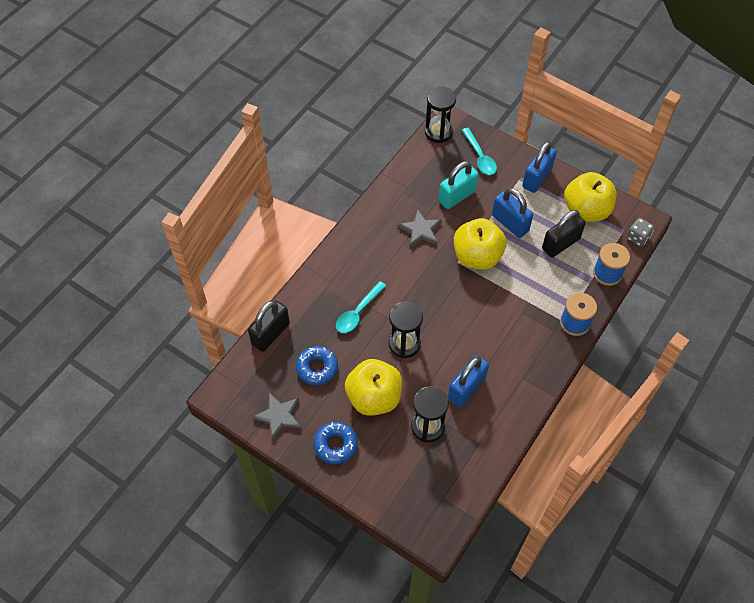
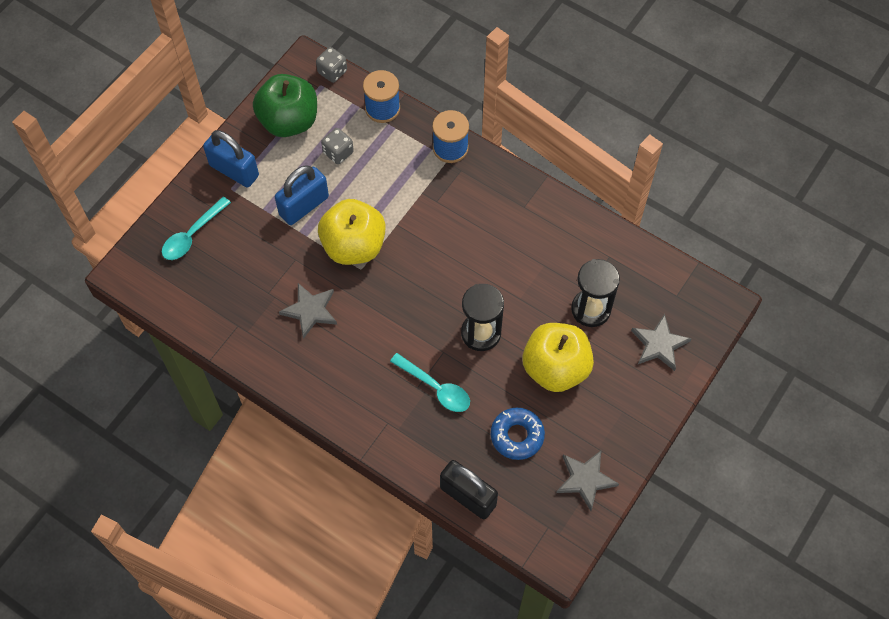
camera: 90 degrees left, 5 degrees up
(335, 445) = (619, 411): blue donut -> none
(396, 480) = (659, 344): none -> grey star
(438, 132) = (144, 284): black hourglass -> none
(457, 196) = (256, 265): turquoise padlock -> none
(466, 388) = (539, 266): blue padlock -> none
(480, 157) = (192, 235): turquoise spoon -> turquoise spoon turned 150 degrees clockwise
(560, 244) = (338, 152): black padlock -> grey dice
(586, 210) = (289, 121): yellow apple -> green apple

